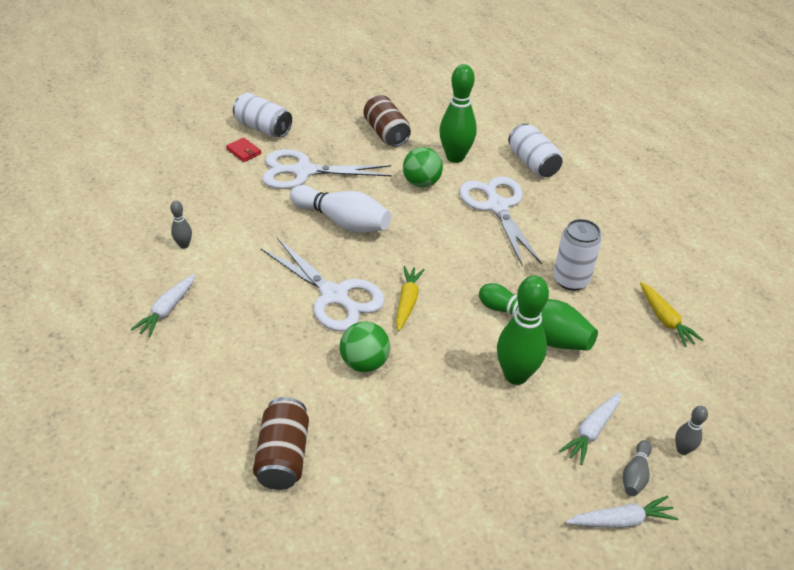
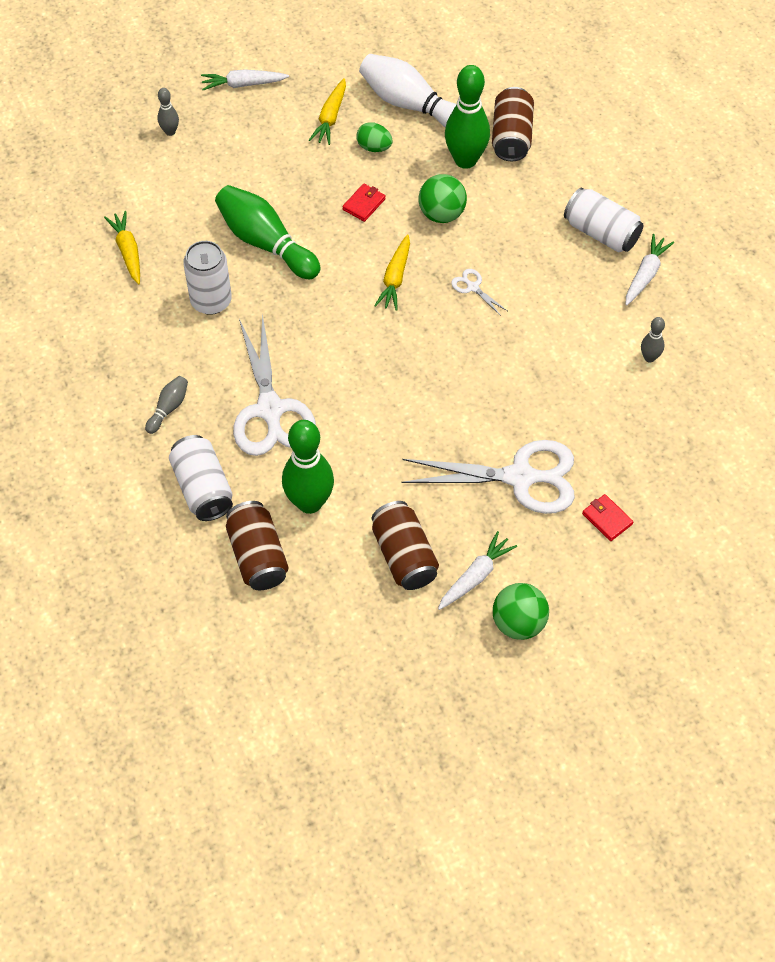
camera: 175 degrees left, 15 degrees up
(263, 128) = (587, 570): white can -> white can (601, 233)
(334, 296) = (472, 287): white scissors -> white scissors, size x0.41
(342, 221) = (466, 389): white bowling pin -> white bowling pin (410, 105)
(421, 183) = (362, 453): green ball -> green ball (518, 623)
(444, 437) = (374, 147): none -> green egg
(446, 371) = (364, 204): none -> red wallet
(484, 132) = (258, 556): none -> brown can
(501, 475) = (330, 117): none -> yellow carrot
(516, 375) = (298, 198): green bowling pin -> green bowling pin (465, 160)
(591, 431) = (243, 148): white carrot -> white carrot (475, 576)
(635, 475) = (219, 114): grey bowling pin -> grey bowling pin (168, 408)

